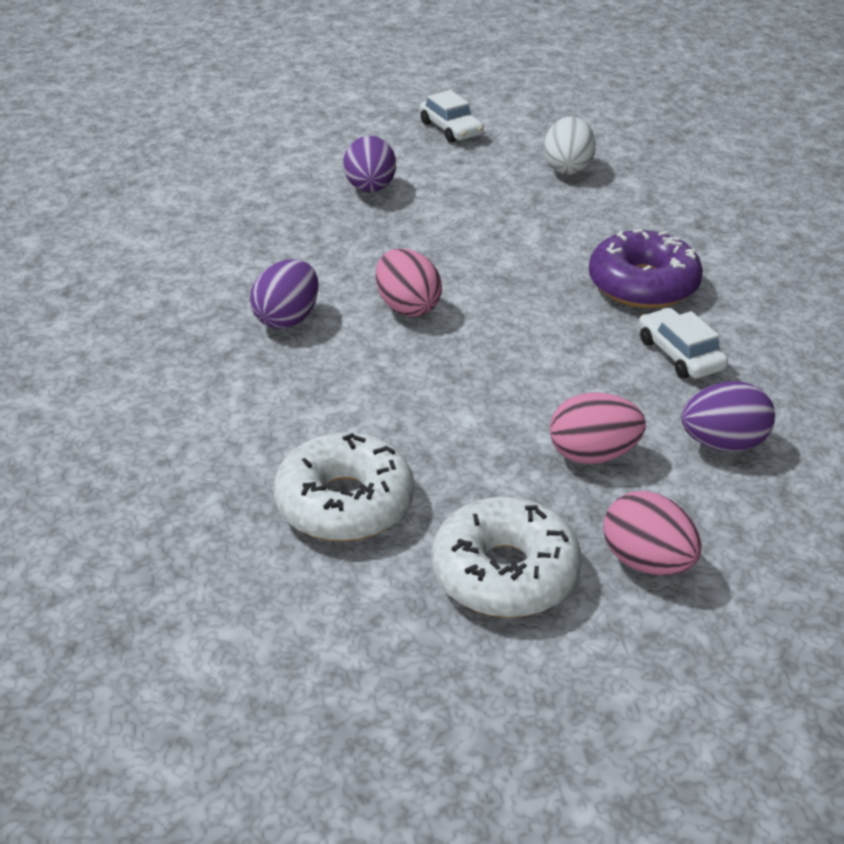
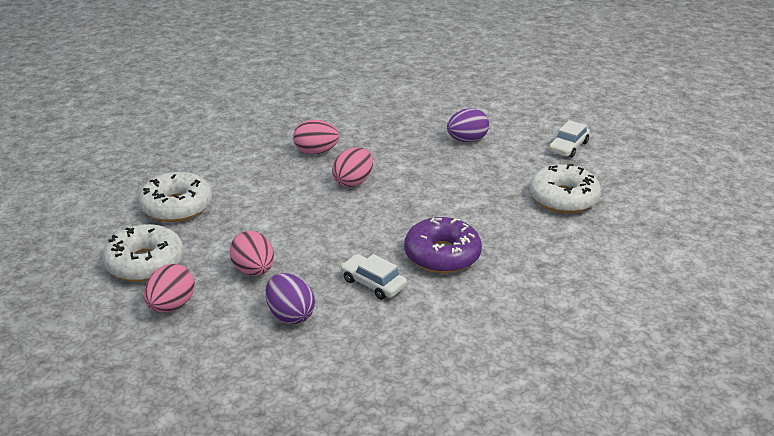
camera: 65 degrees right, 5 degrees down
(287, 319) = (316, 152): purple egg -> pink egg
(567, 168) = (563, 198): white egg -> white donut
(680, 354) = (373, 283): white car -> white car turned 90 degrees counterclockwise

